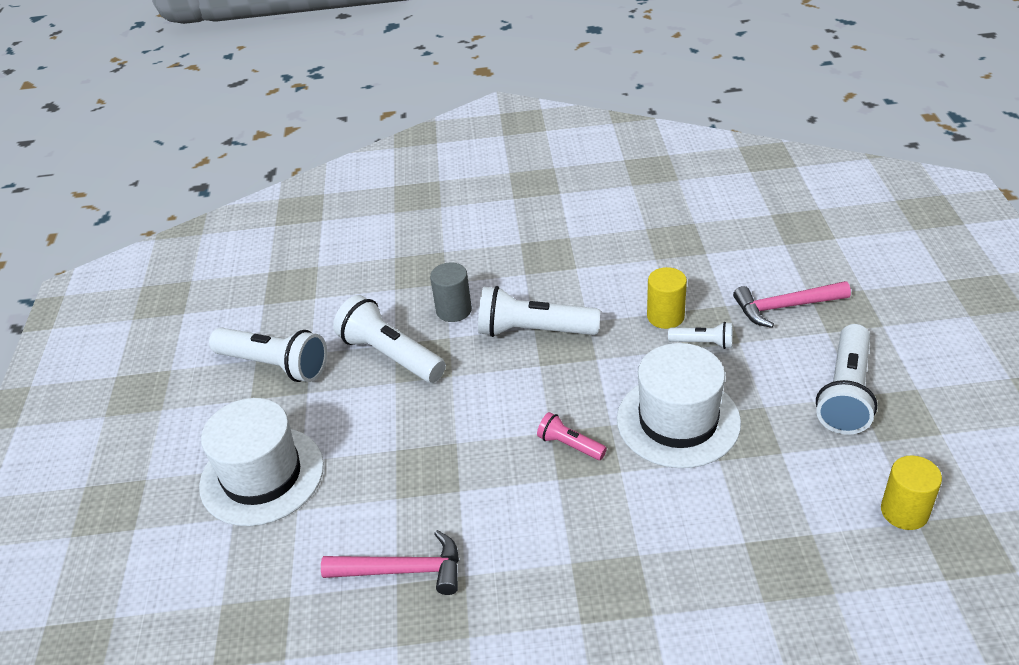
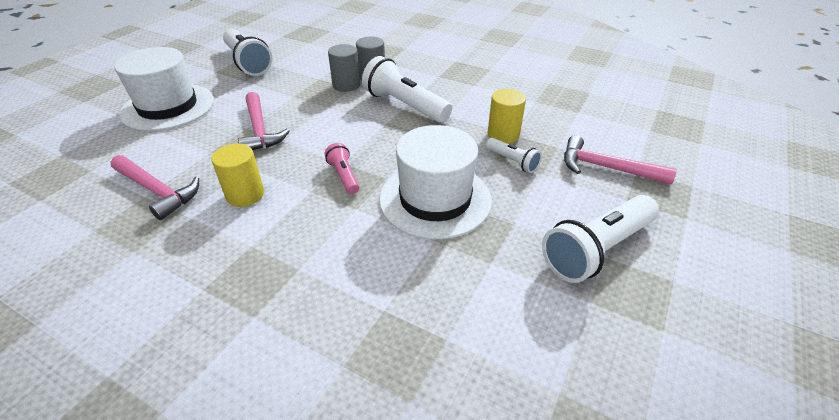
camera: 30 degrees right, 0 degrees up
(390, 355) = (308, 83): white flashlight -> none
(415, 443) = (259, 130): none -> pink hammer
(438, 337) = (346, 85): none -> grey cylinder
(904, 512) = (554, 375): yellow cylinder -> yellow cylinder (245, 195)

